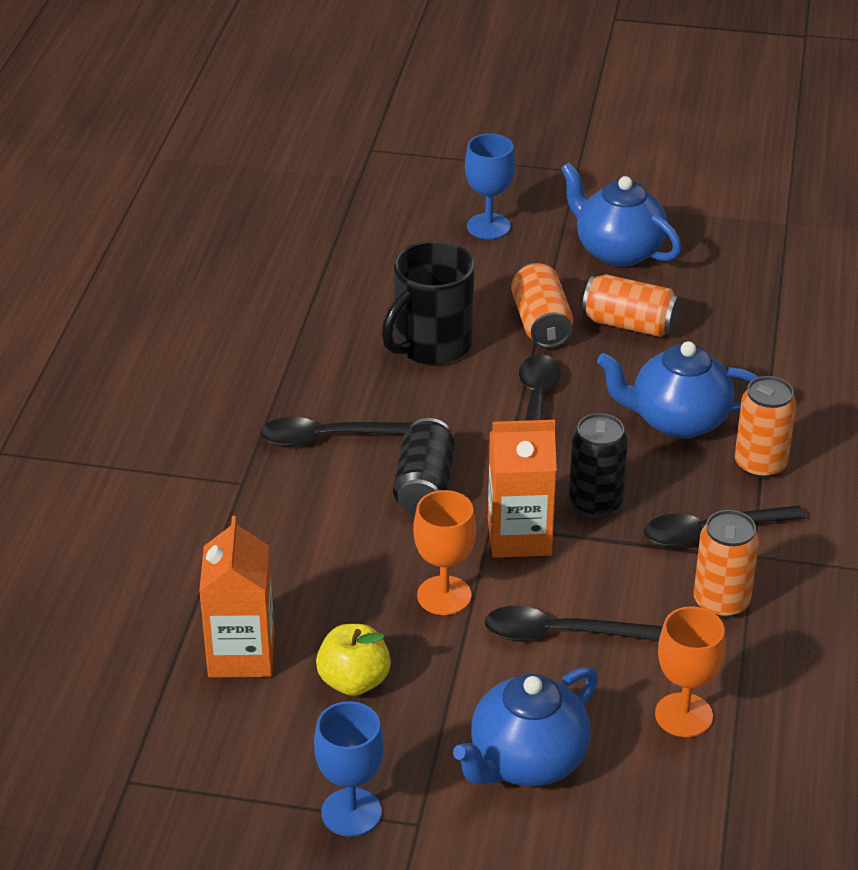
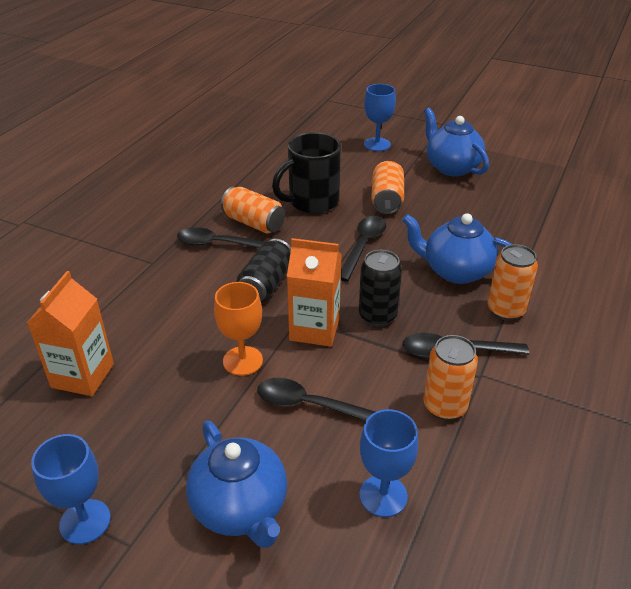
camera: 15 degrees right, 0 degrees up
(354, 681) = (147, 412): yellow apple -> none
(526, 762) = (241, 508): blue teapot -> blue teapot turned 90 degrees counterclockwise
(629, 324) = (443, 208): orange can -> orange can (254, 223)
(683, 715) = (383, 496): orange goblet -> blue goblet

